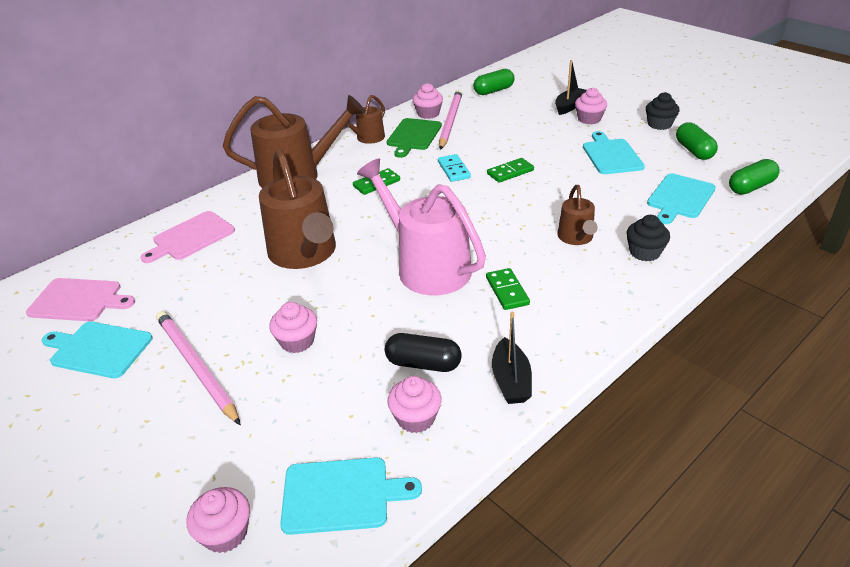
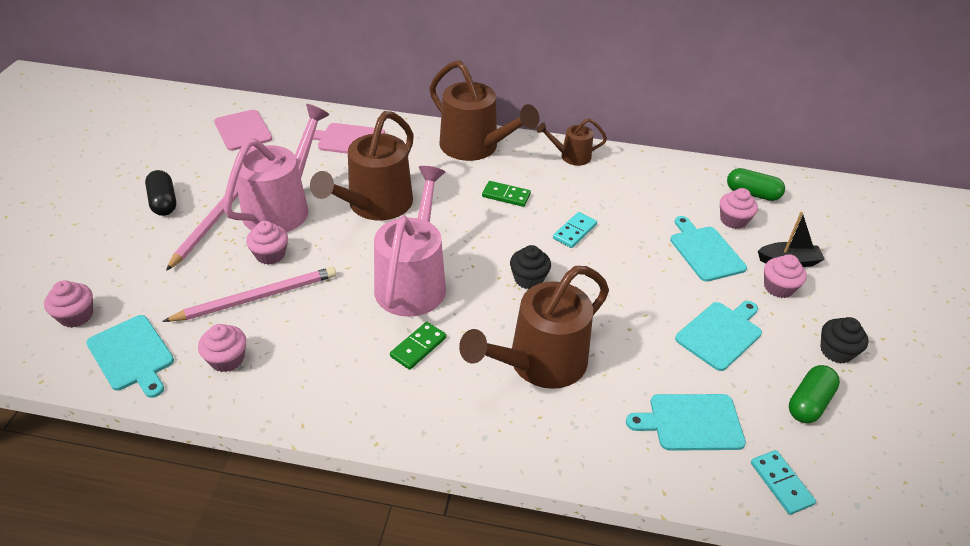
camera: 50 degrees right, 5 degrees up
(98, 349) = (203, 169): turquoise cutting board -> turquoise cutting board (705, 251)
(235, 311) = (282, 207): none -> pink watering can
(413, 136) = (605, 181): green cutting board -> none
(423, 364) = (289, 336): black capsule -> black capsule (163, 202)
(428, 114) = (655, 171): pink cupcake -> pink cupcake (733, 220)
(450, 121) = (658, 191): pink pencil -> pink pencil (257, 297)
(510, 172) = (608, 271): green domino -> none
(511, 380) = (302, 398): black boat -> none
(576, 238) = (539, 363): brown watering can -> brown watering can, size x1.95
(644, 252) = (559, 426): black cupcake -> black cupcake (528, 279)
(751, 187) = (781, 483): green capsule -> turquoise domino

